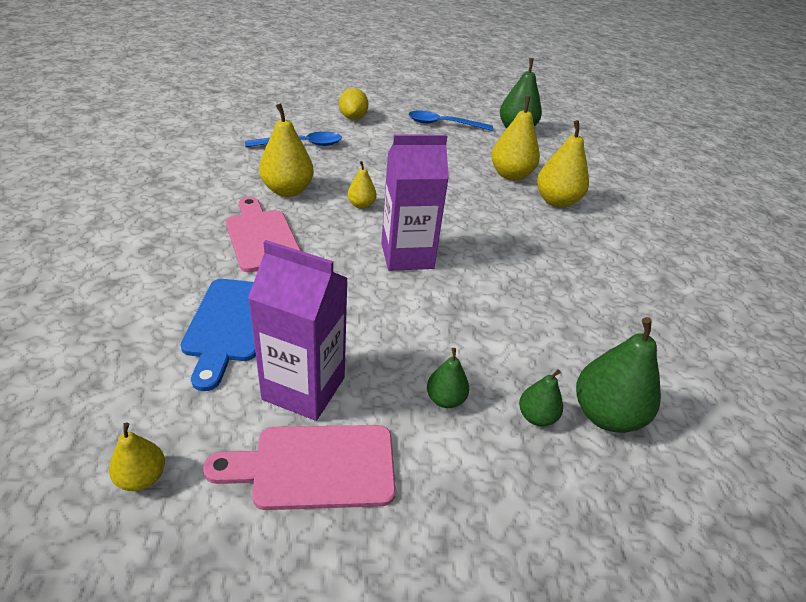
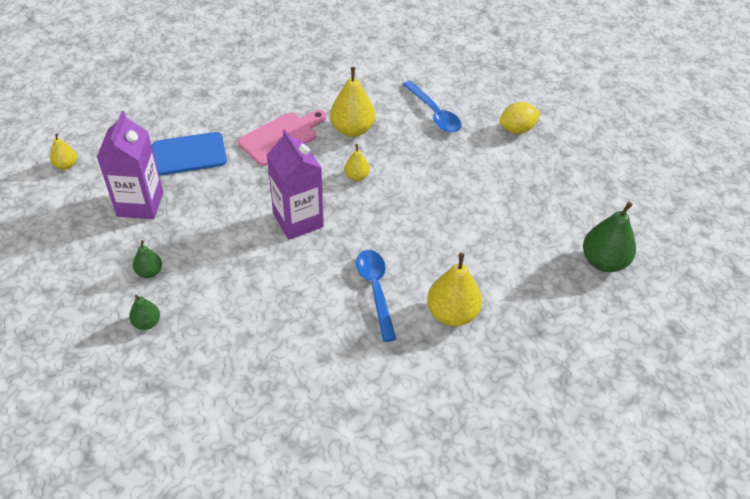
camera: 75 degrees right, 10 degrees up
(315, 467) = (85, 225): pink cutting board -> none
(444, 124) = (562, 197): blue spoon -> blue spoon (376, 290)
(511, 175) = (483, 269): yellow pear -> none
(606, 415) = (159, 364): green pear -> none

